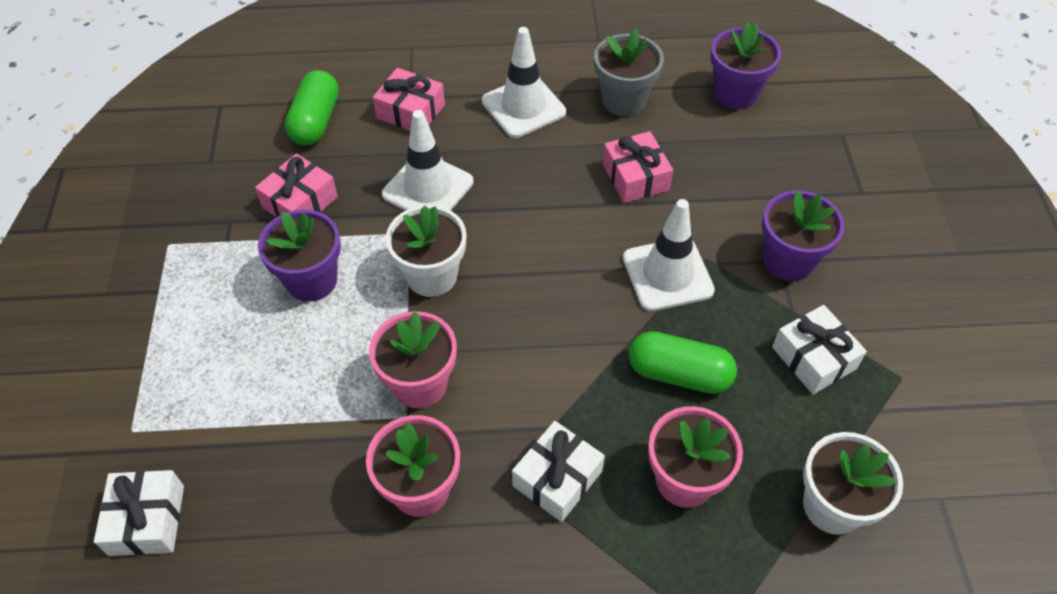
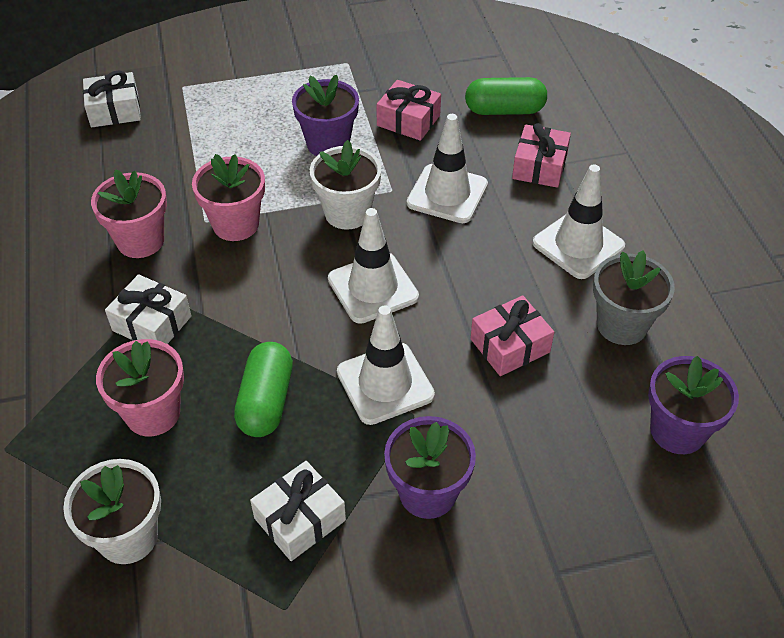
camera: 80 degrees right, 5 degrees down
(545, 268) = (373, 288): none -> white traffic cone

